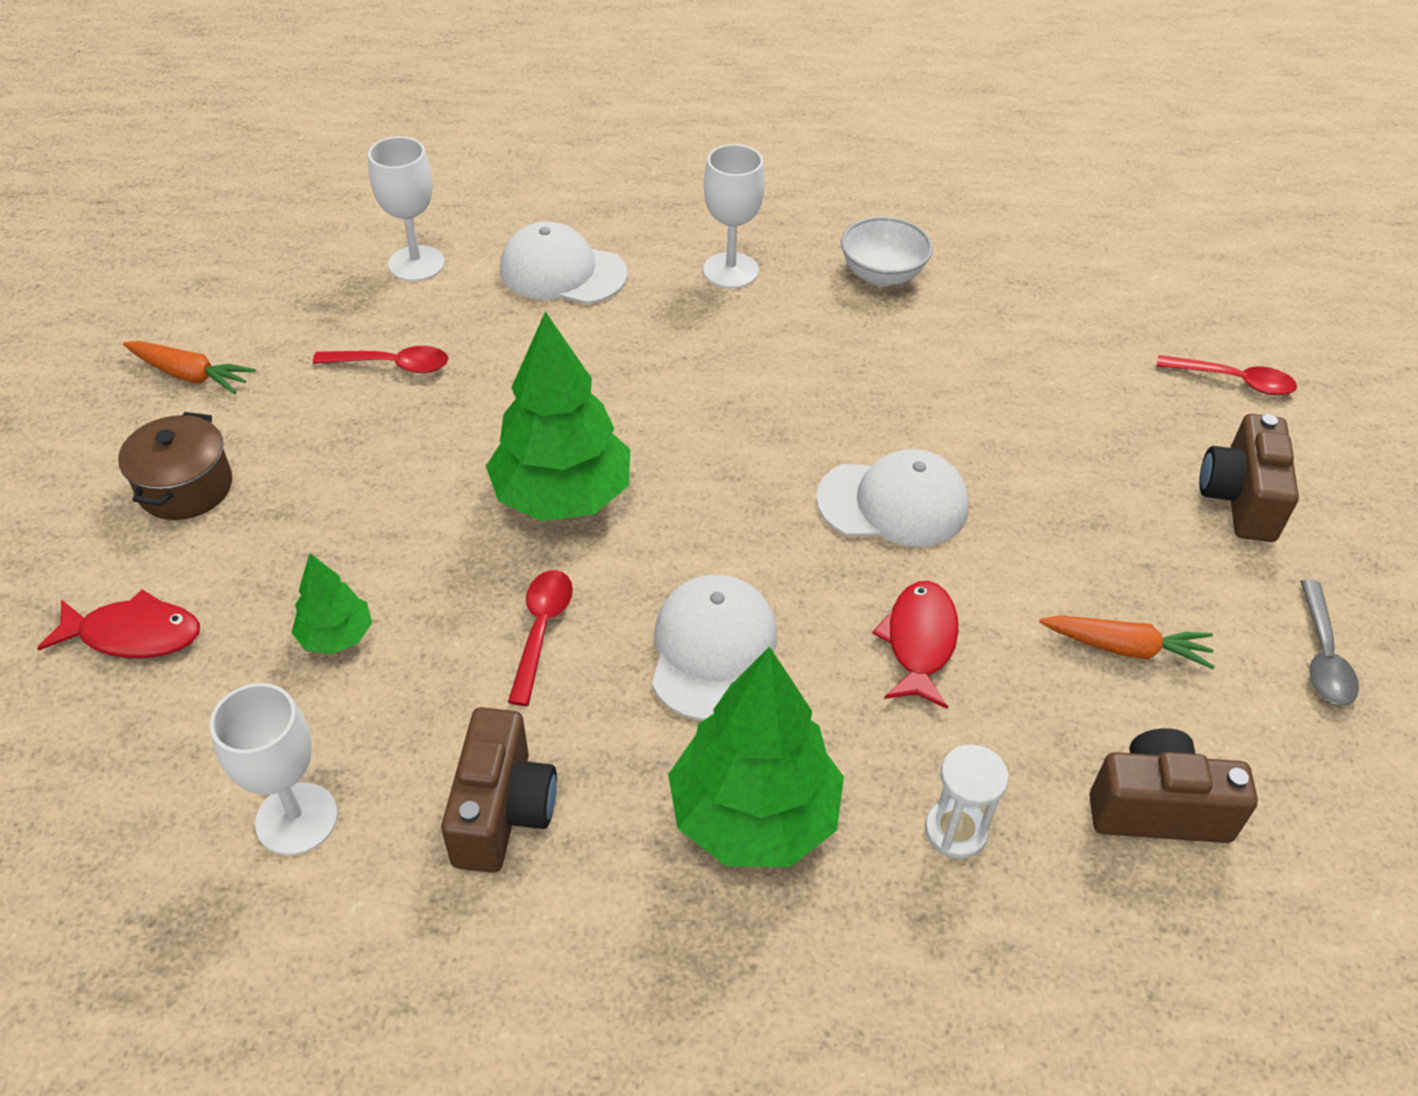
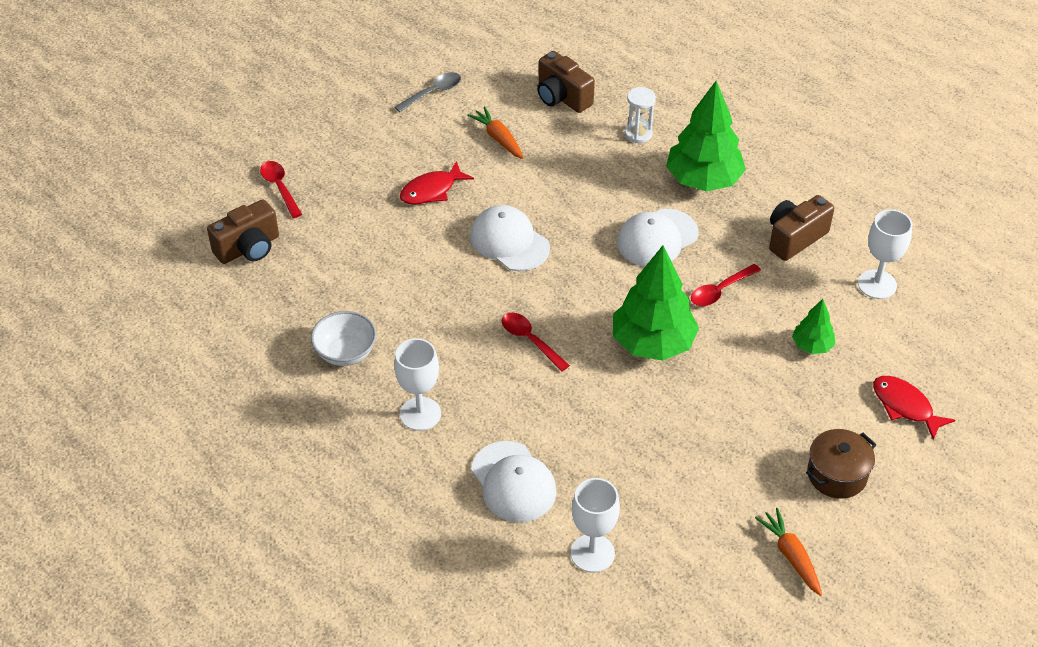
camera: 135 degrees left, 0 degrees up
(392, 365) = (670, 482): red spoon -> red spoon (530, 340)
(919, 642) = (572, 189): red fish -> red fish (431, 190)
(1239, 499) = (367, 149): brown camera -> brown camera (248, 248)

